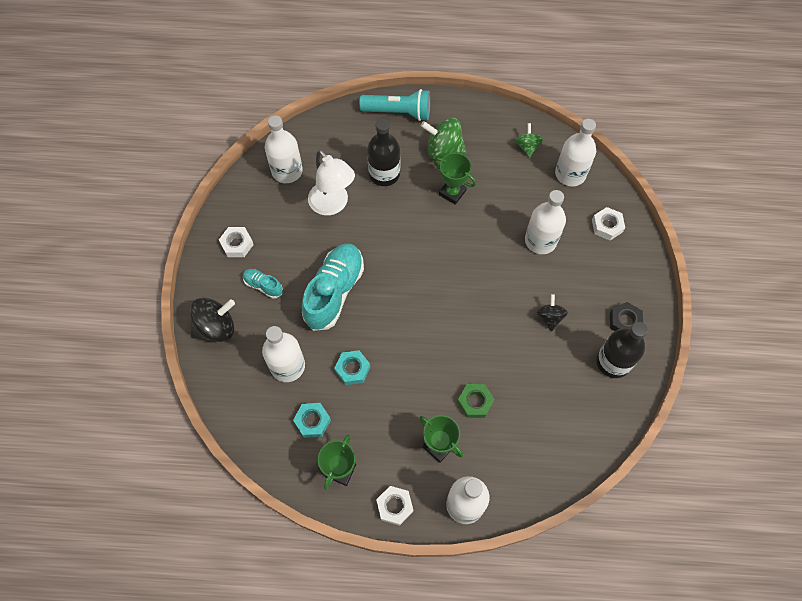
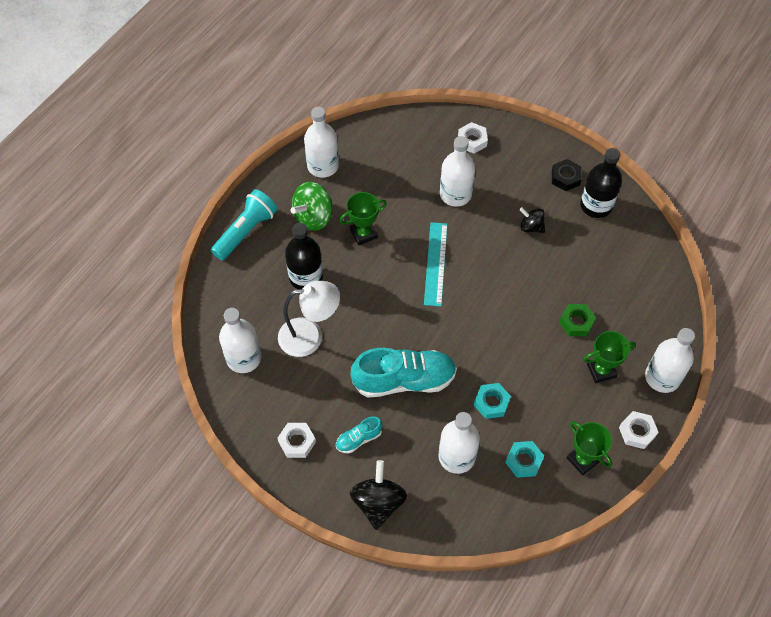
camera: 60 degrees left, 5 degrees down
(334, 292) = (404, 380): turquoise shoe -> turquoise shoe turned 120 degrees clockwise
(460, 260) = (435, 263): none -> turquoise ruler
(527, 147) = (356, 153): green spinning top -> none
(570, 174) = (405, 138): white bottle -> white bottle (323, 166)

